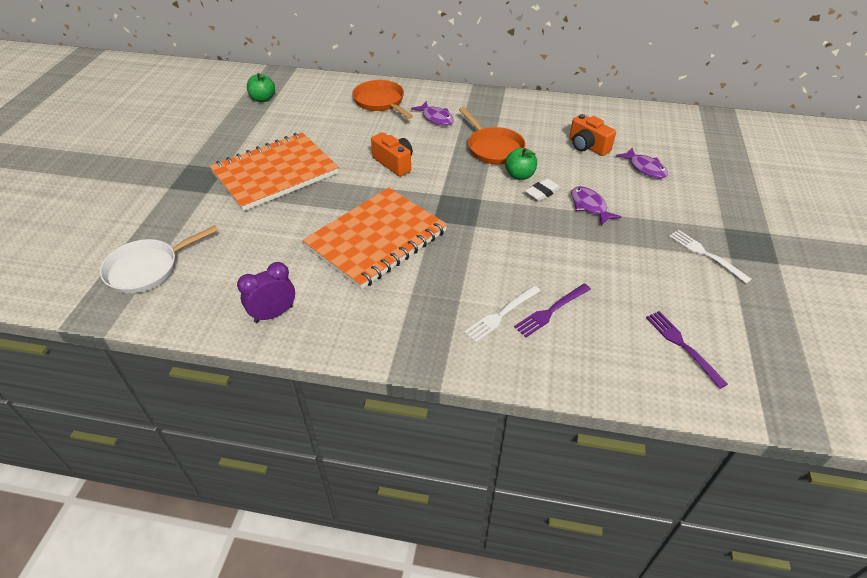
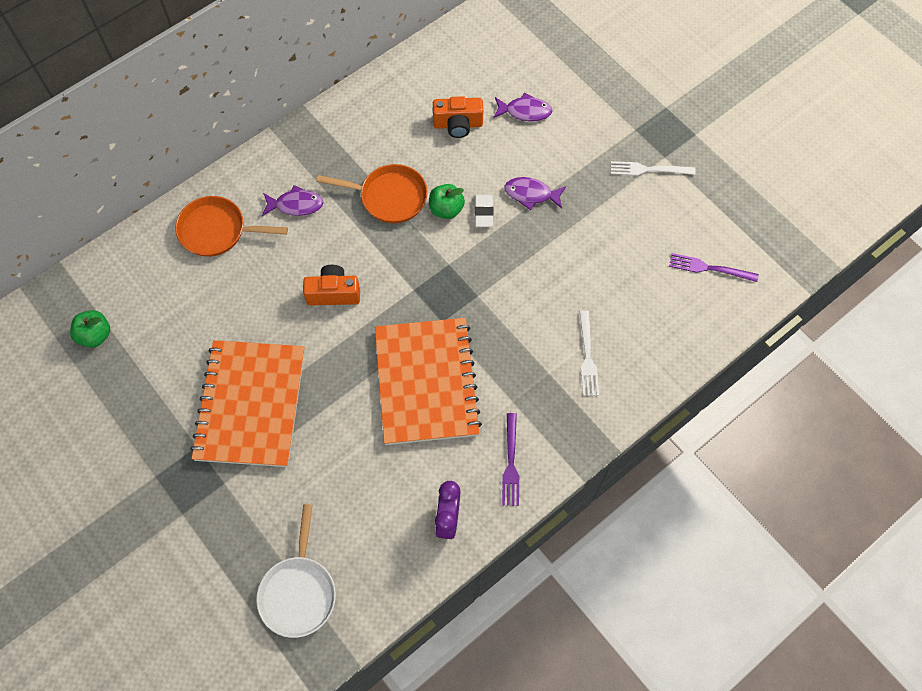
camera: 50 degrees left, 20 degrees up
(550, 311) = (612, 321): purple fork -> purple fork (511, 463)

